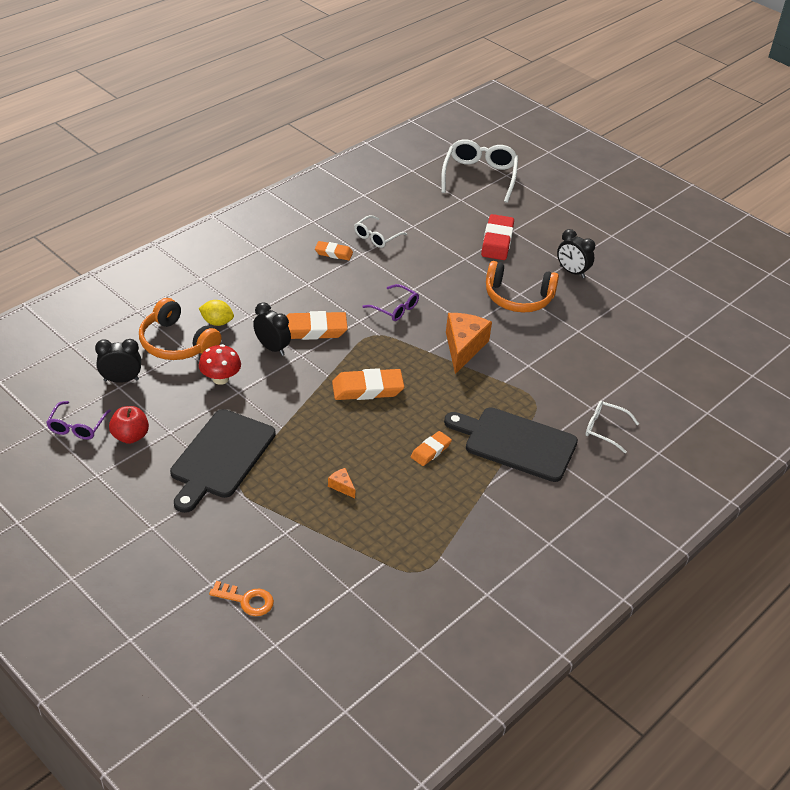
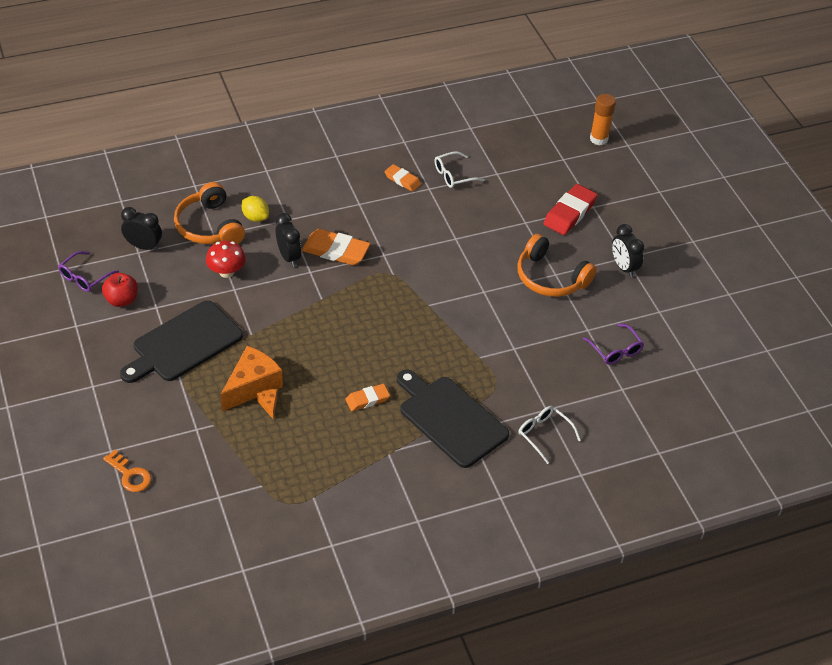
camera: 25 degrees right, 5 degrees up
(367, 389) = (348, 322): orange eraser -> none
(395, 308) = (424, 253): purple glasses -> purple glasses (615, 350)
(463, 347) = (463, 311): orange cheese -> orange cheese (252, 385)
(479, 176) = (598, 139): white glasses -> orange glue stick

